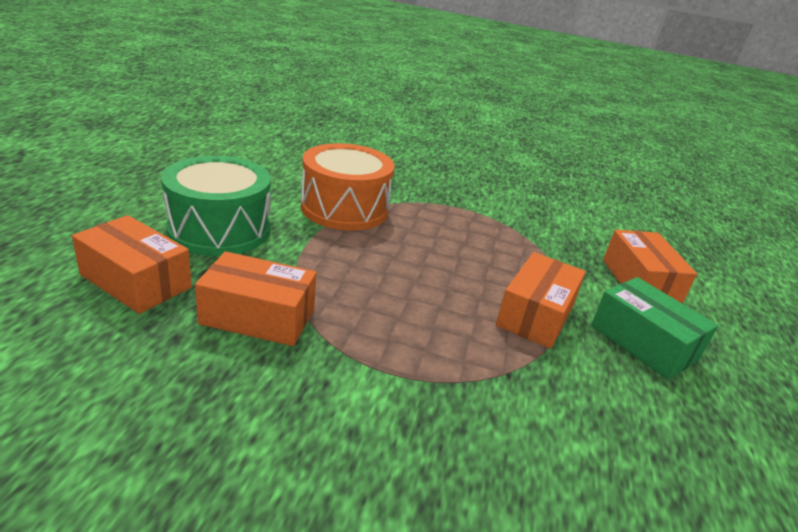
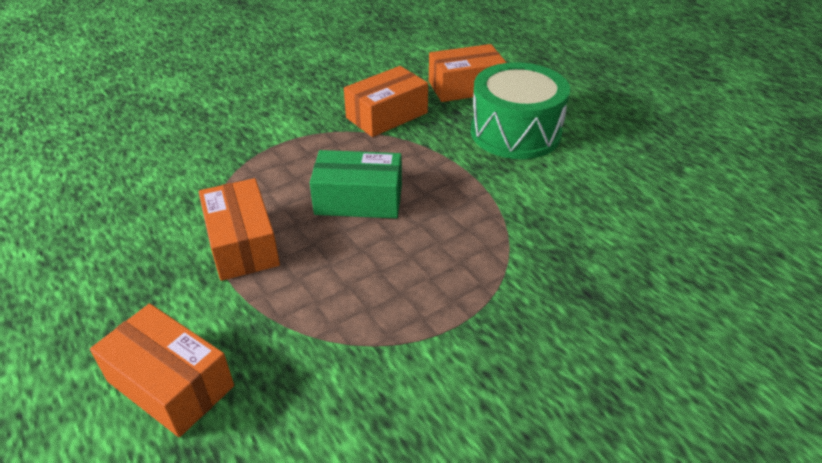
camera: 135 degrees right, 10 degrees up
(344, 208) = (514, 216): orange drum -> none
(643, 342) = (135, 289): green box -> green box (359, 199)

